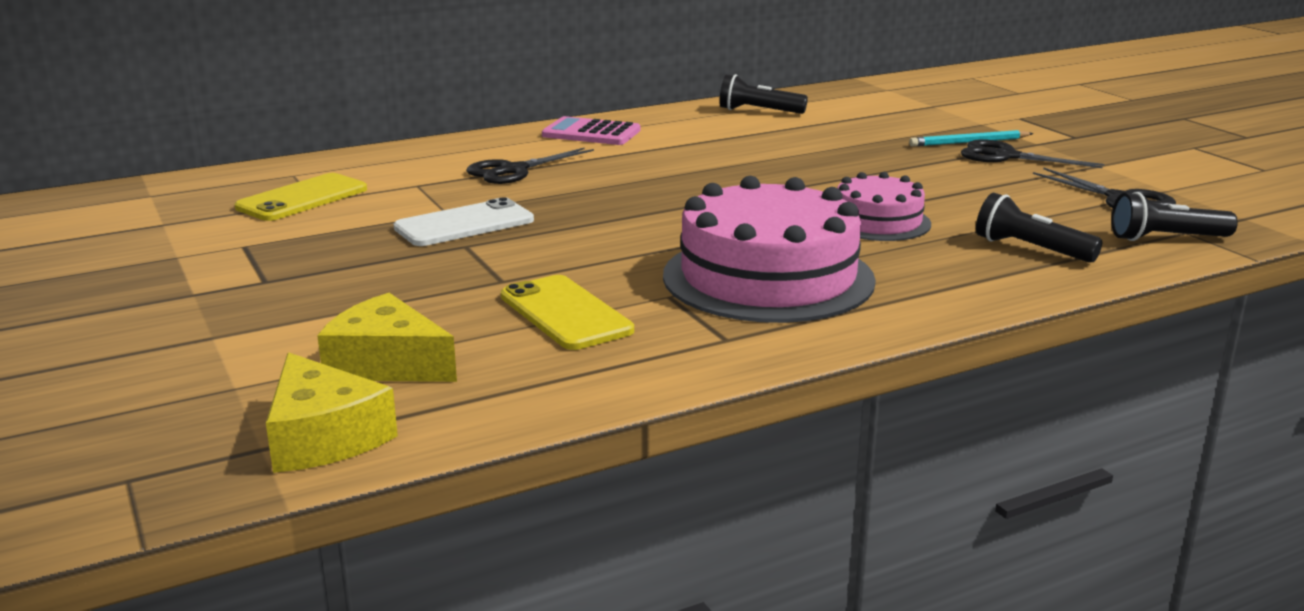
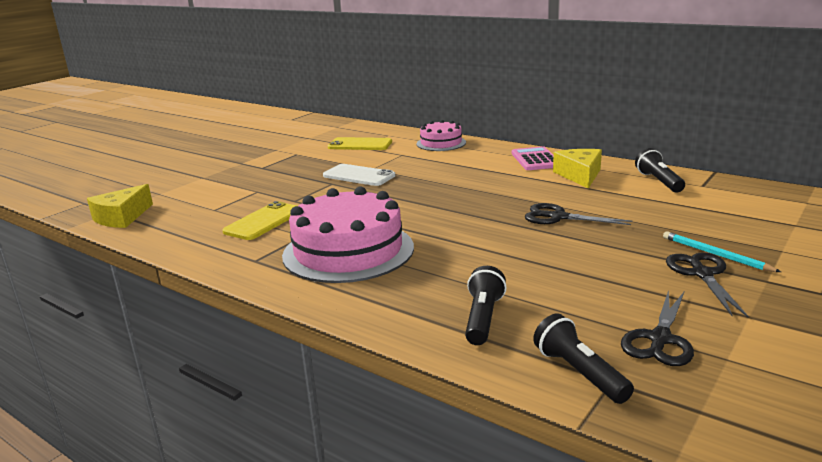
camera: 65 degrees right, 0 degrees up
(387, 364) = (191, 207): yellow cheese -> yellow cheese (579, 175)
(513, 170) = (447, 163): black scissors -> black scissors (558, 217)
(878, 222) = (478, 259): pink cake -> pink cake (441, 143)

